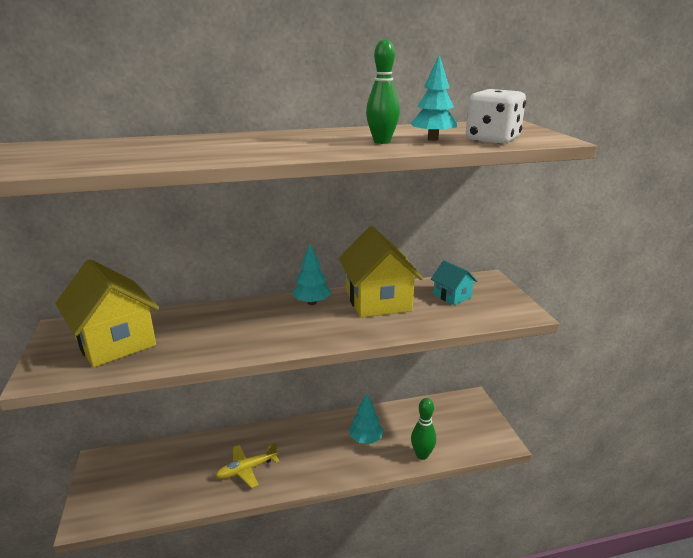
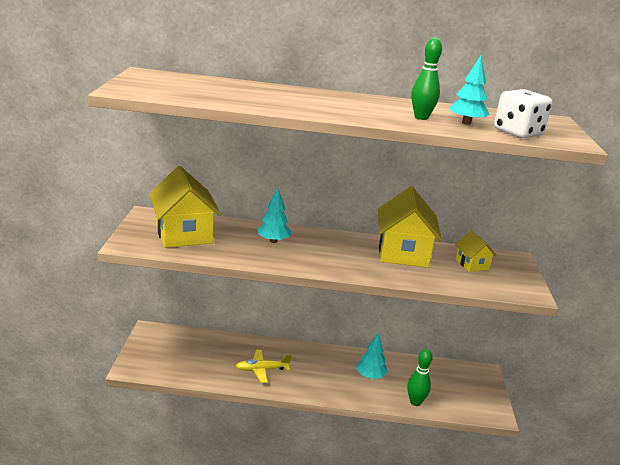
camera: 15 degrees right, 0 degrees up
(311, 303) = (345, 241): turquoise tree -> turquoise tree (273, 241)
(452, 296) = (472, 264): turquoise house -> yellow house

